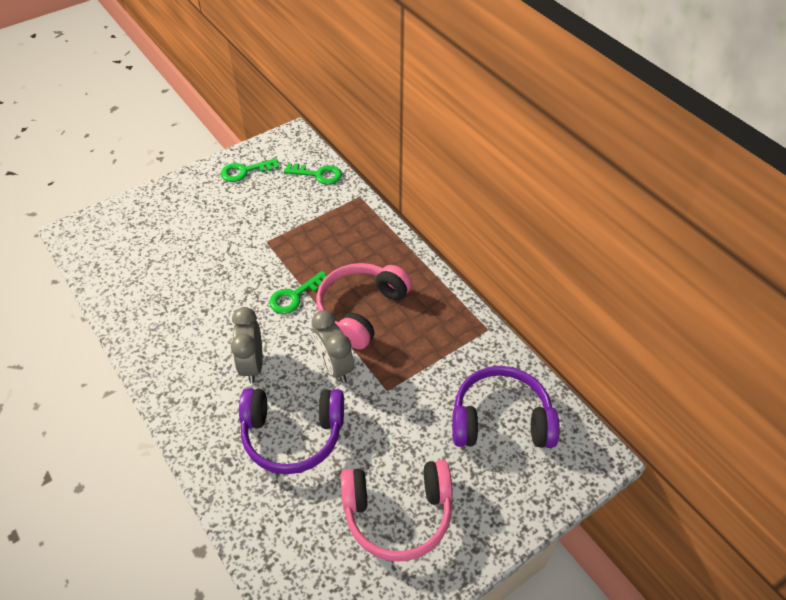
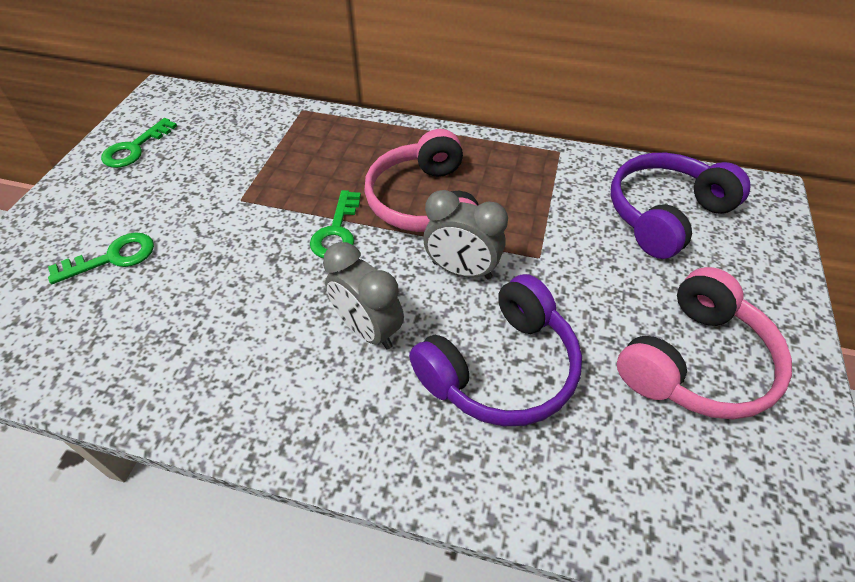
camera: 40 degrees left, 0 degrees up
(318, 174) = (232, 112): green key -> green key (113, 258)

